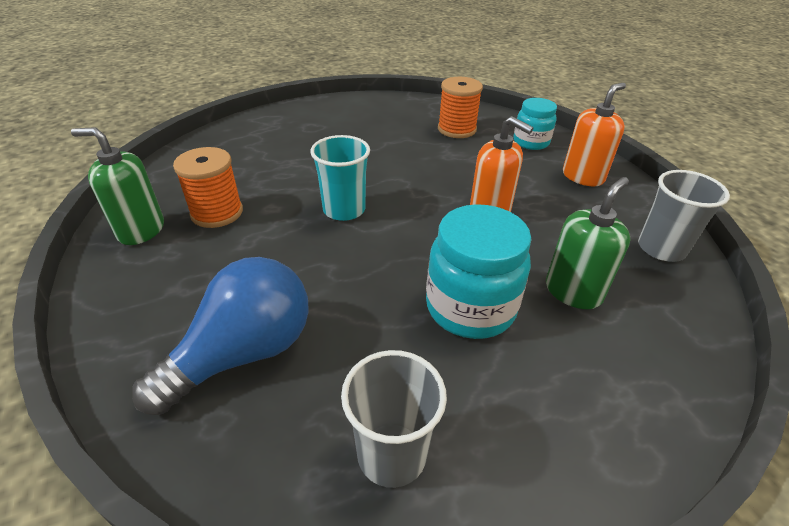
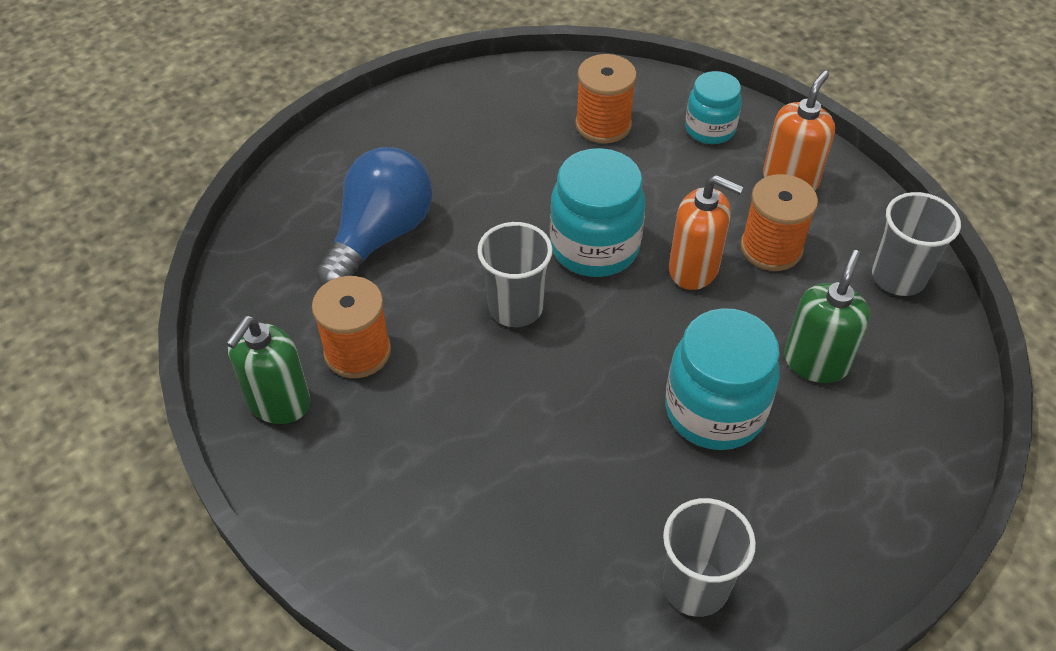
camera: 15 degrees left, 10 degrees up
(141, 230) = (278, 402): green soap dispenser -> green soap dispenser turned 60 degrees counterclockwise
(244, 353) = (503, 527): blue light bulb -> blue light bulb (380, 236)
(344, 210) = (515, 307): turquoise cup -> grey cup
(420, 187) = (594, 247): none -> turquoise jar
(556, 211) = (771, 248): none -> orange spool

